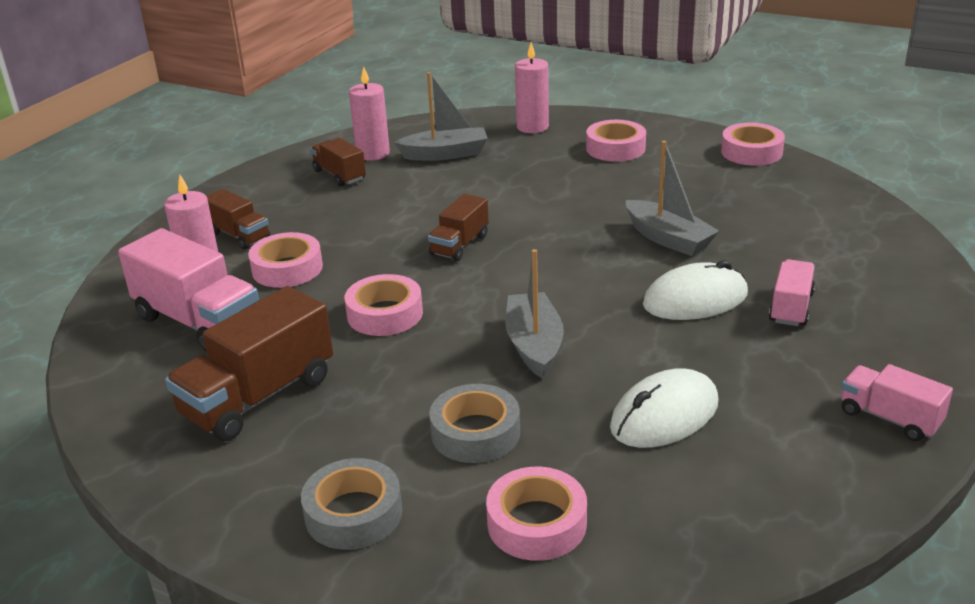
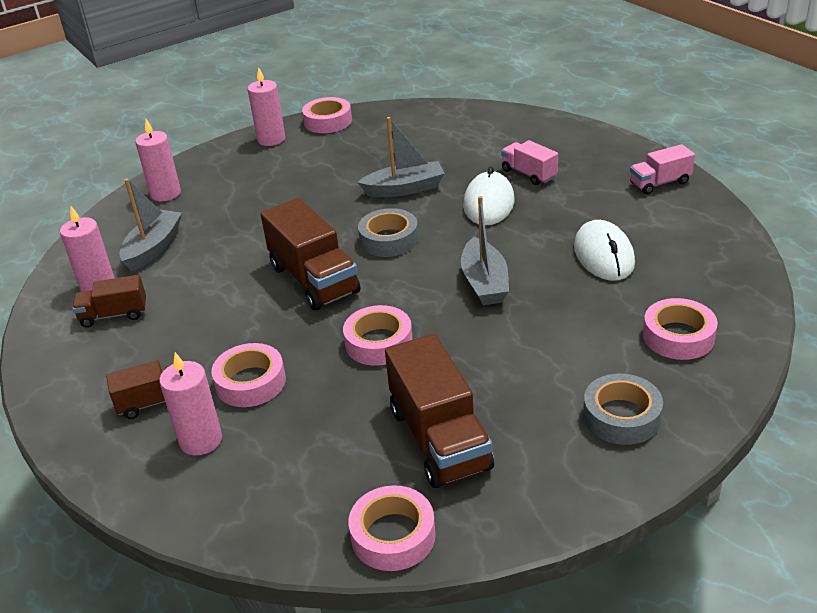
camera: 60 degrees left, 5 degrees up
(198, 322) = (287, 456): pink truck -> none
(459, 245) = (314, 279): brown truck -> brown truck, size x1.77
(475, 433) = (568, 337): grey tape -> grey tape (389, 239)
(534, 345) = (484, 283): grey boat -> grey boat turned 120 degrees counterclockwise
(615, 148) = (252, 169): pink tape -> pink tape (393, 535)
(680, 137) = (271, 139): none -> pink candle

